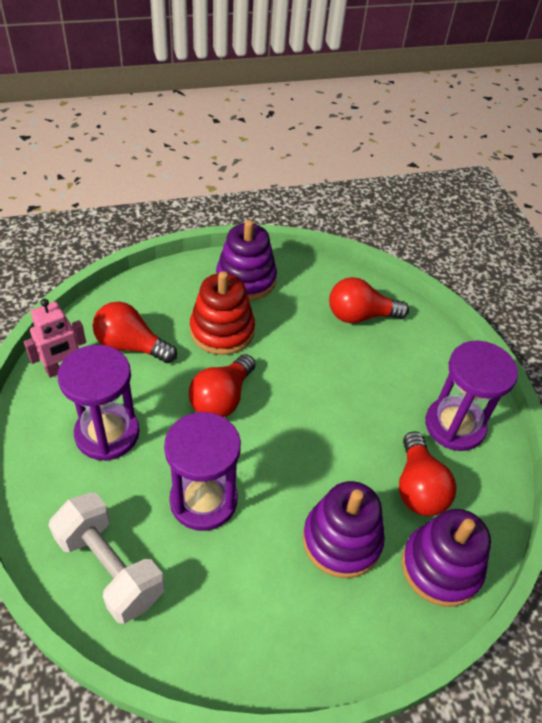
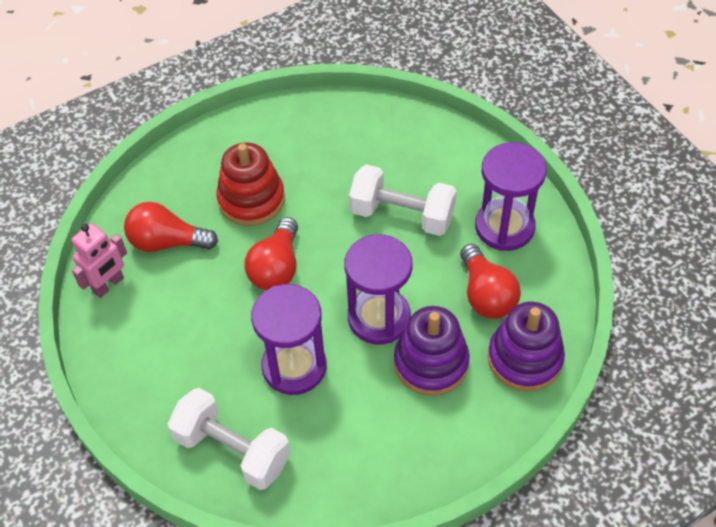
camera: 10 degrees left, 5 degrees up
(107, 433) = (180, 334): purple hourglass -> purple hourglass (379, 318)
(246, 279) = (255, 138): purple stacking toy -> none
(357, 385) = (402, 215): none -> white dumbbell
(360, 316) = (383, 143): red light bulb -> none

